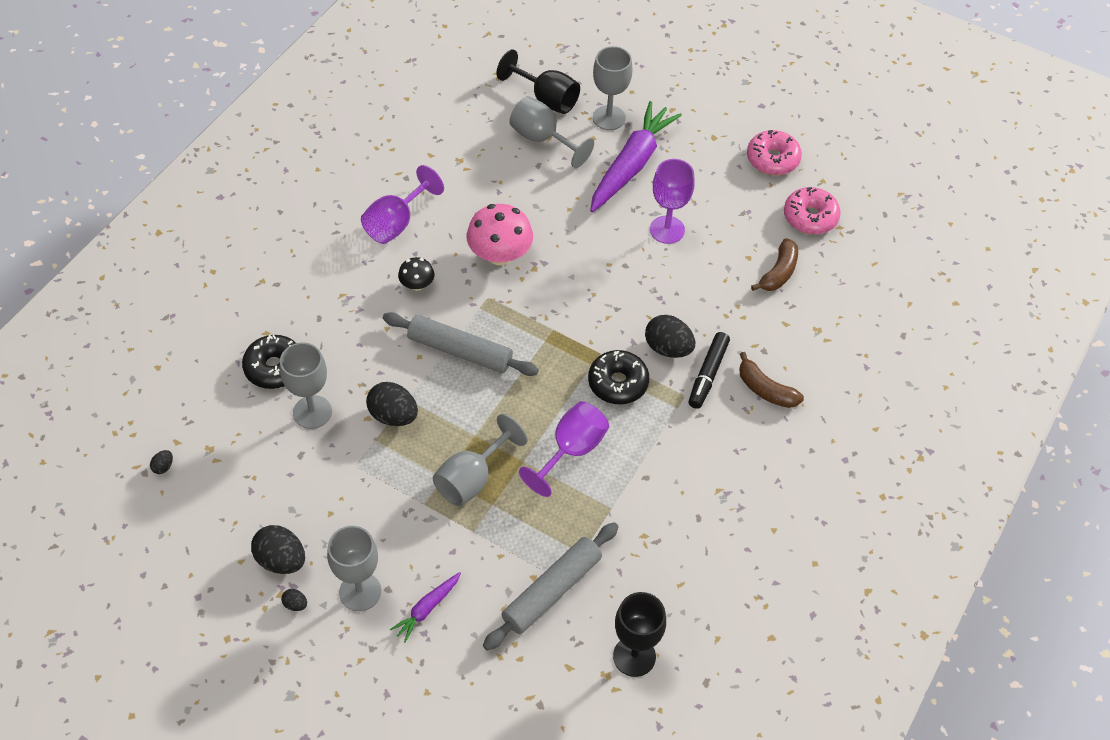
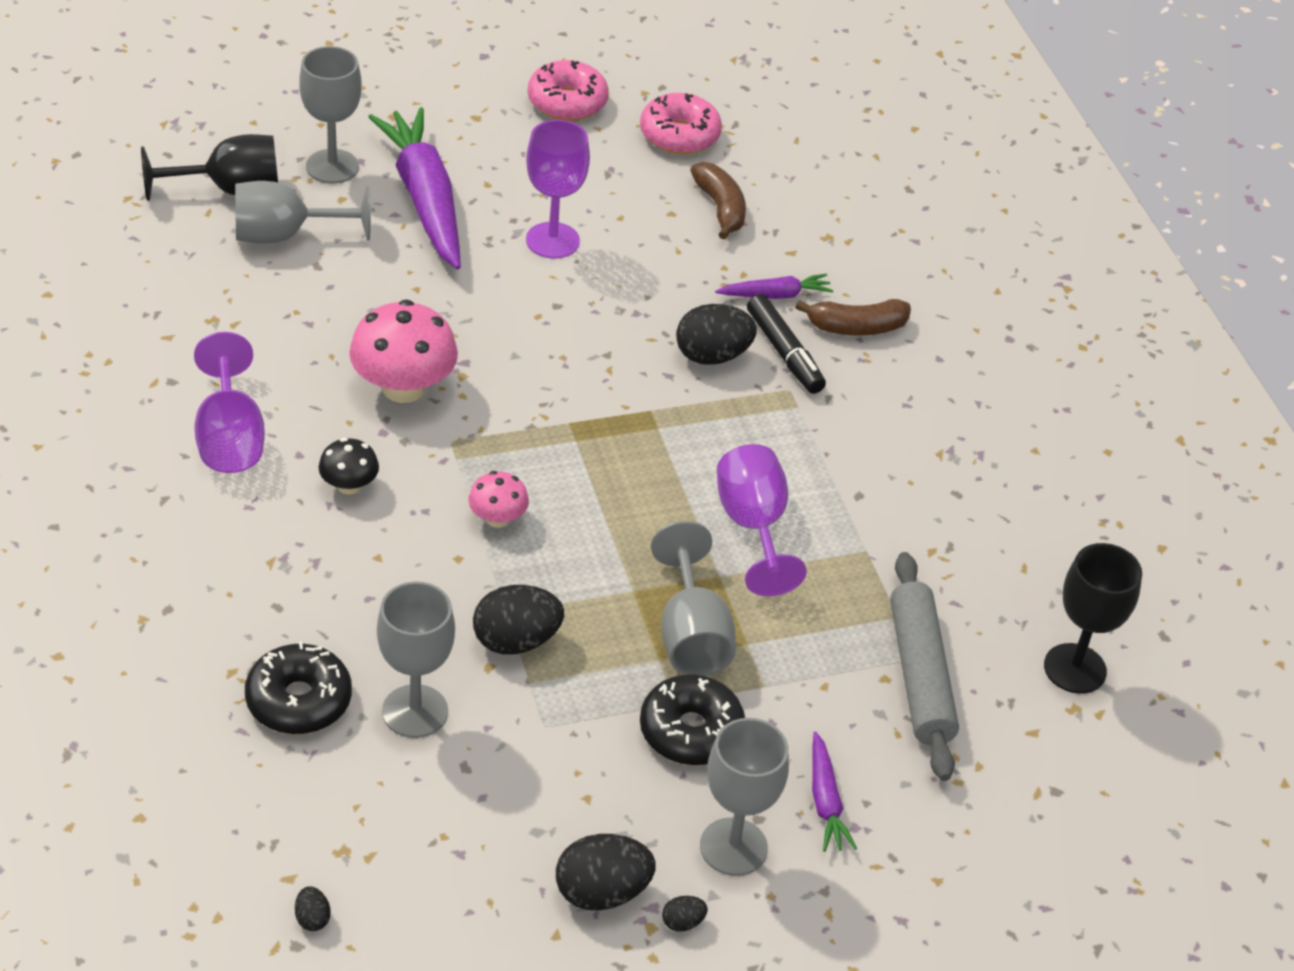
camera: 50 degrees left, 10 degrees down
(460, 351) = (497, 518): grey rolling pin -> pink mushroom
(618, 383) = (709, 426): black donut -> black donut (690, 731)
(744, 340) = (775, 295): none -> purple carrot

